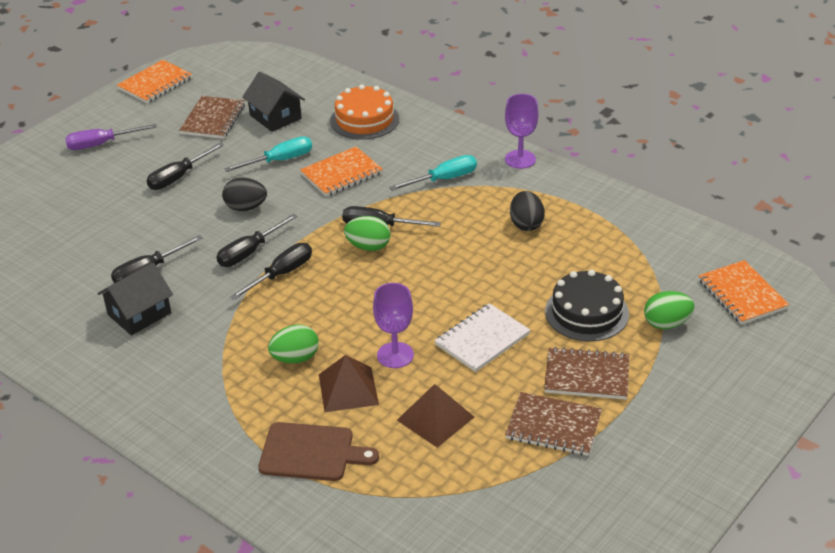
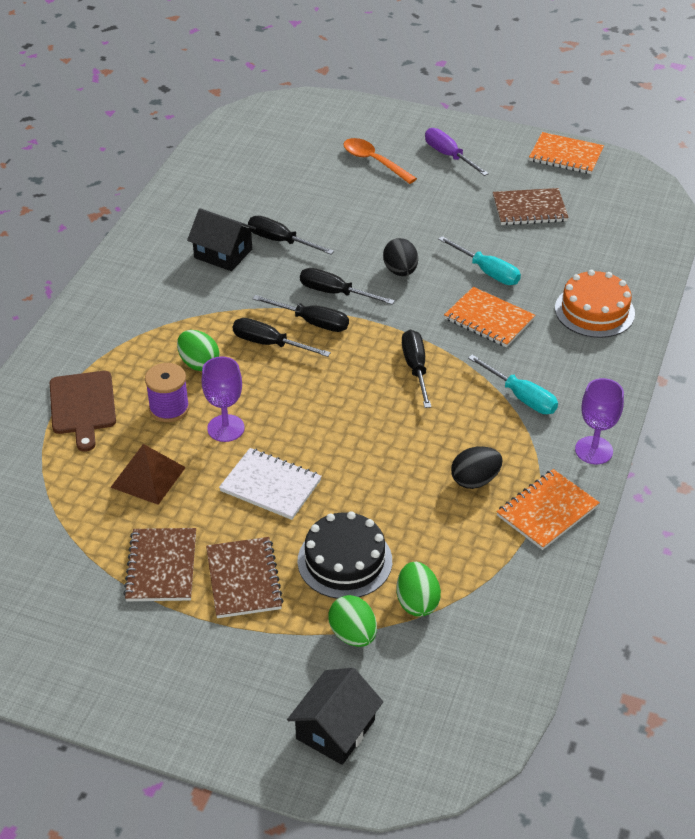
camera: 70 degrees right, 5 degrees up
(71, 189) = (373, 161): none -> orange spoon
(178, 177) = (425, 216): black screwdriver -> black screwdriver (269, 344)
(275, 117) = (559, 248): black house -> black house (335, 729)
(348, 389) = (169, 408): brown pyramid -> purple spool
(368, 247) = (379, 369): green egg -> green egg (417, 602)
(742, 294) = (434, 700): orange notebook -> orange notebook (547, 511)

